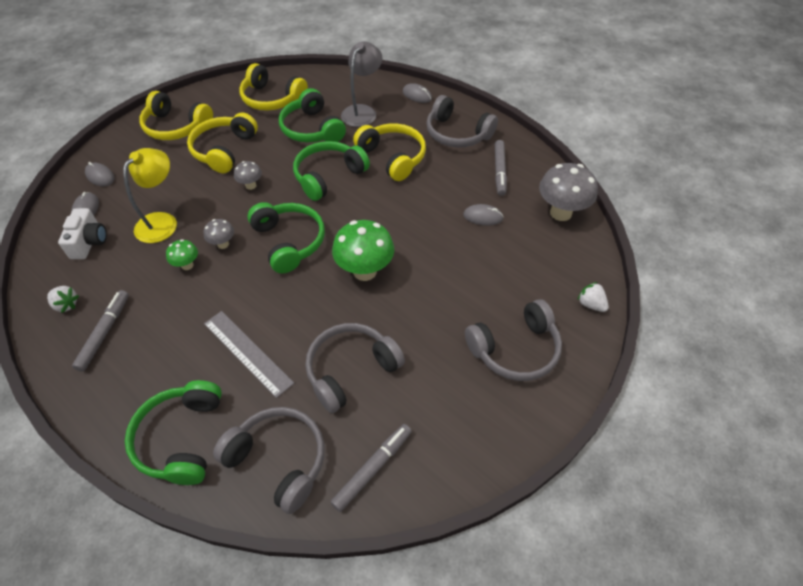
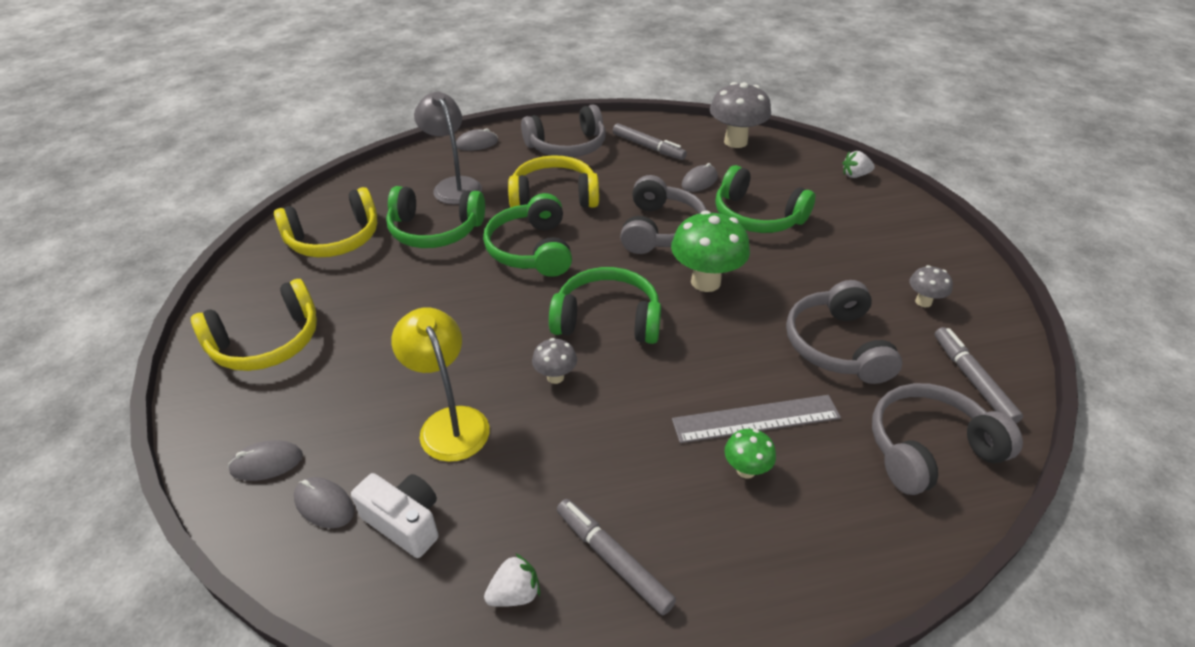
camera: 55 degrees left, 10 degrees down
(181, 438) = (853, 529): green headphones -> green headphones (757, 216)
(187, 265) = (561, 424): green mushroom -> green mushroom (746, 470)
(224, 150) = (378, 314): yellow headphones -> none
(251, 185) = (475, 315): grey mushroom -> grey mushroom (923, 302)
(515, 349) = (878, 234): grey headphones -> grey headphones (660, 229)

